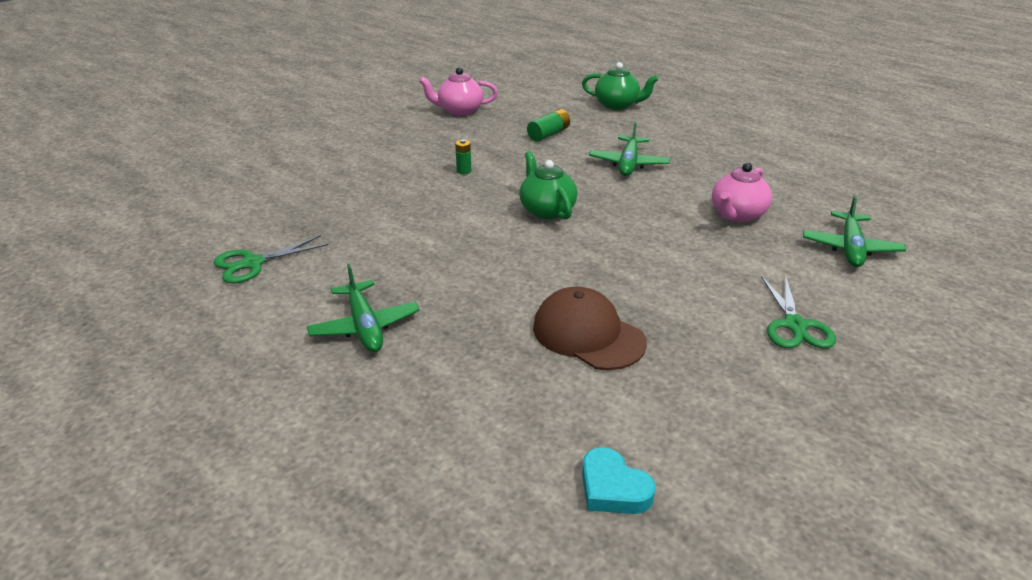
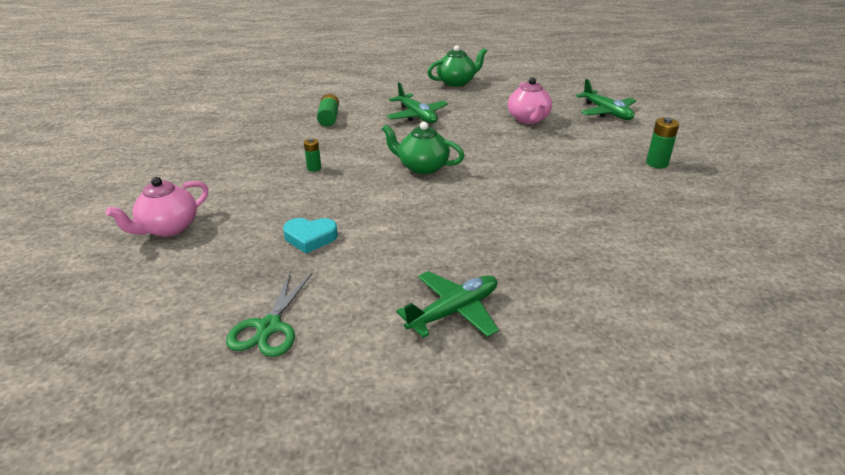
camera: 45 degrees left, 0 degrees up
(365, 326) = (454, 311): green plane -> green plane turned 60 degrees counterclockwise
(459, 110) = (225, 127): pink teapot -> pink teapot (168, 228)
(588, 334) = (585, 226): brown cap -> none
(613, 488) = (749, 299): turquoise heart -> turquoise heart (310, 238)
(617, 105) = (340, 82): green teapot -> green teapot (457, 82)
(795, 325) = (657, 163): green scissors -> green battery

